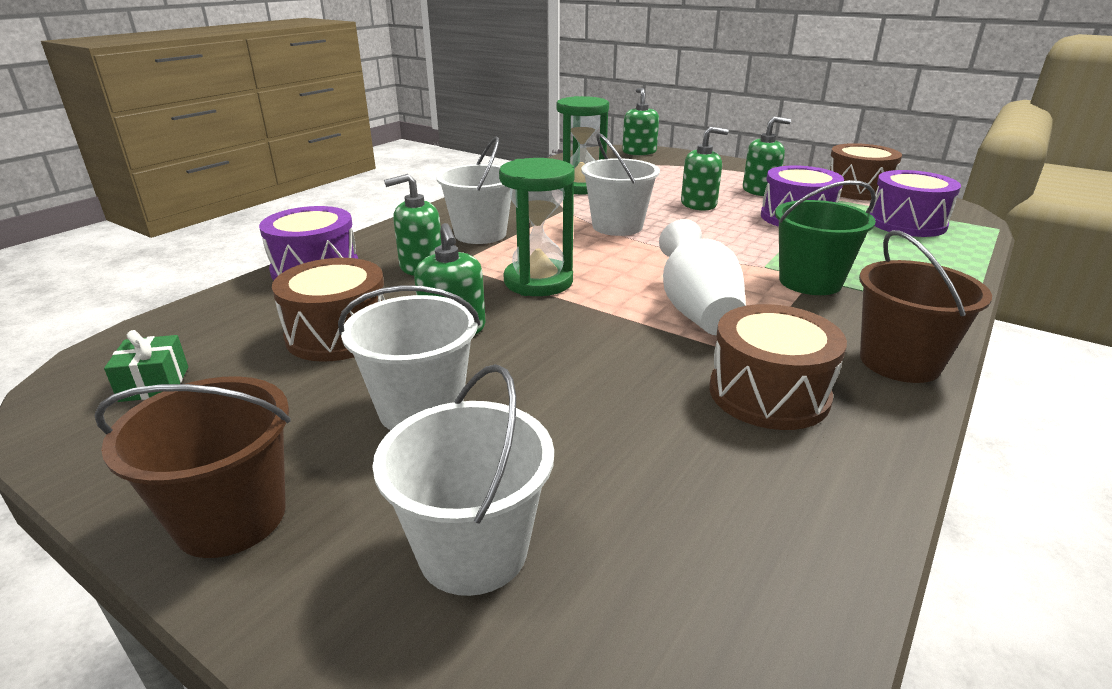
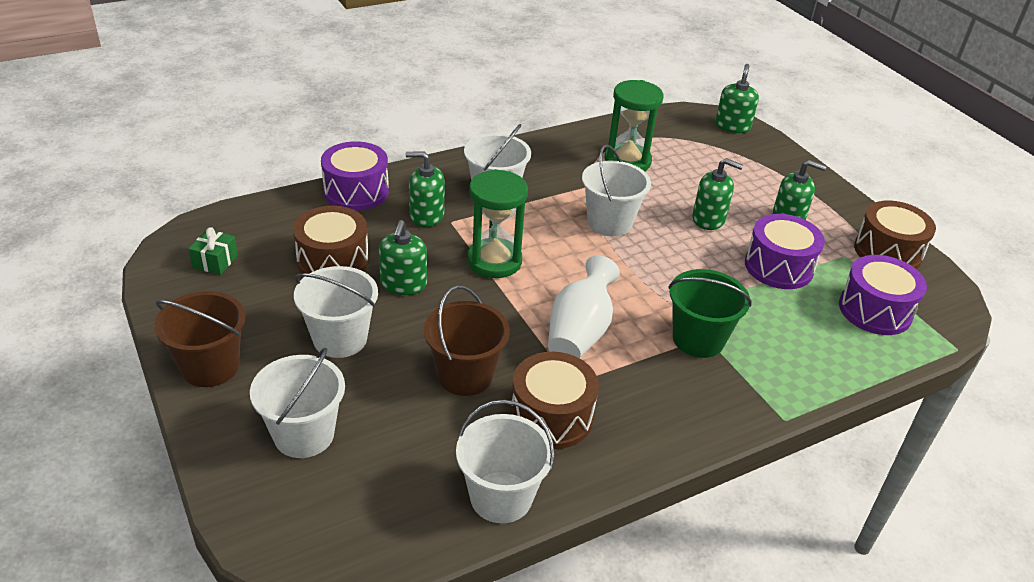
camera: 25 degrees right, 10 degrees up
(829, 506) = (501, 497): none -> white bucket
(899, 362) = (670, 432): brown bucket -> brown bucket (465, 375)

